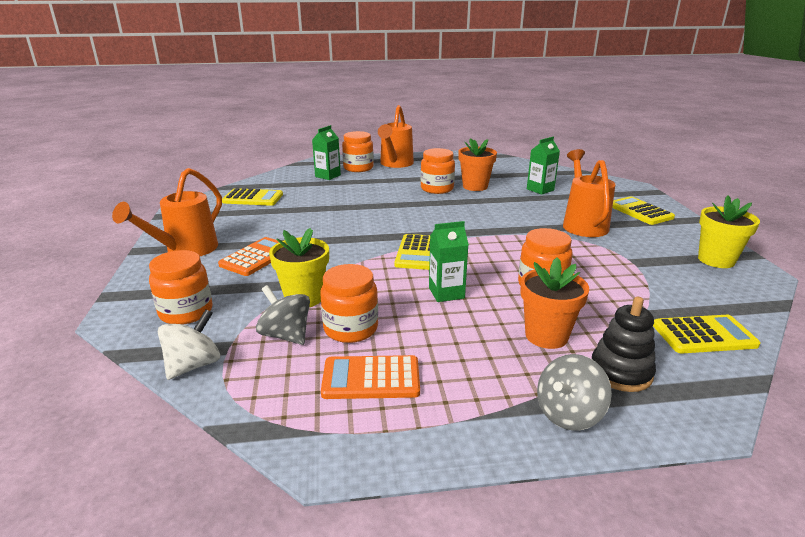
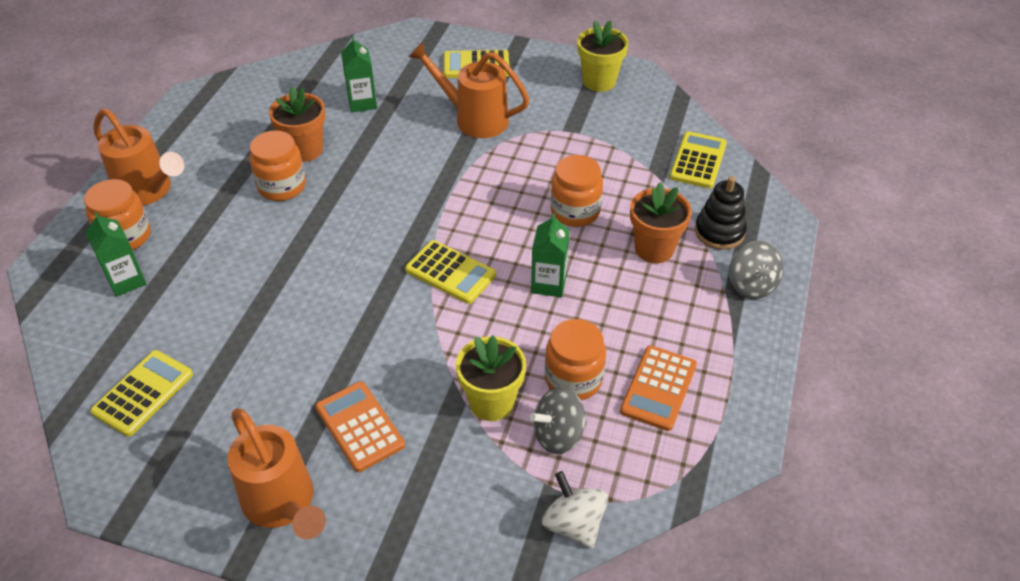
camera: 65 degrees left, 20 degrees up
(186, 312) = (460, 520): orange jar -> none

